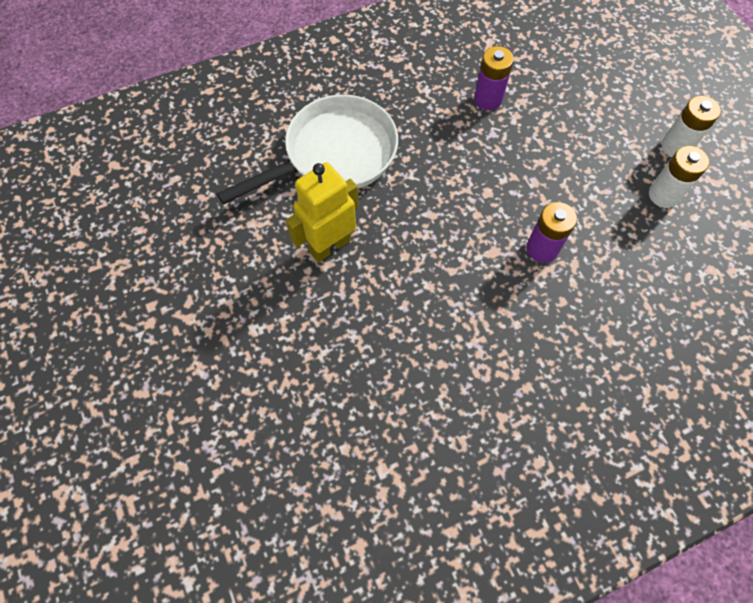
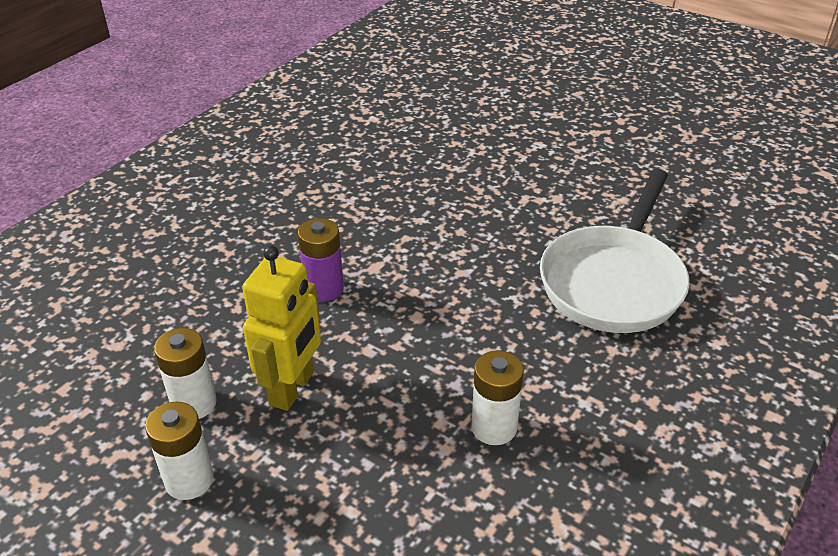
camera: 150 degrees right, 25 degrees down
(329, 246) = (536, 211): yellow robot -> yellow robot (292, 389)
(488, 99) = (494, 427): purple battery -> white battery

